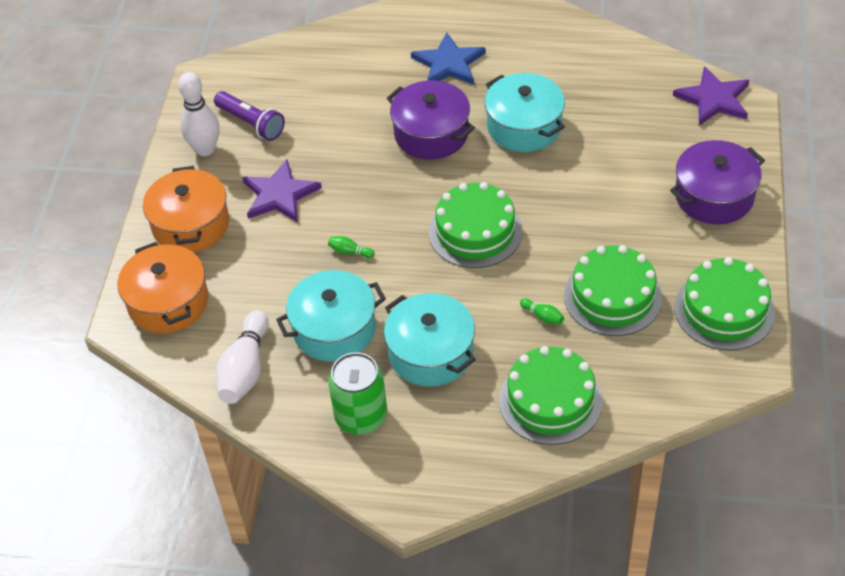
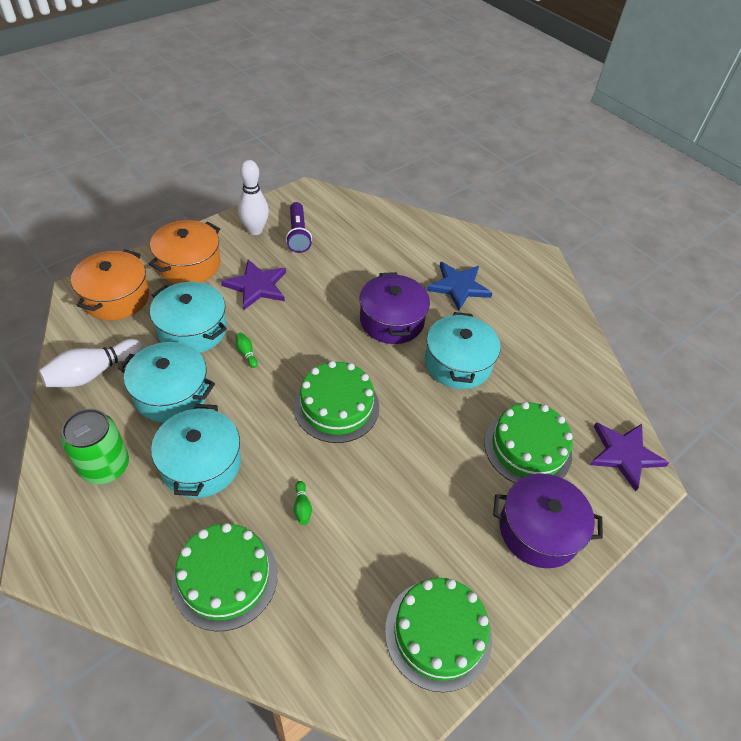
camera: 35 degrees right, 0 degrees up
(277, 271) = (192, 330): none -> turquoise pot
(612, 296) = (368, 539): green cake -> green cake (527, 448)

